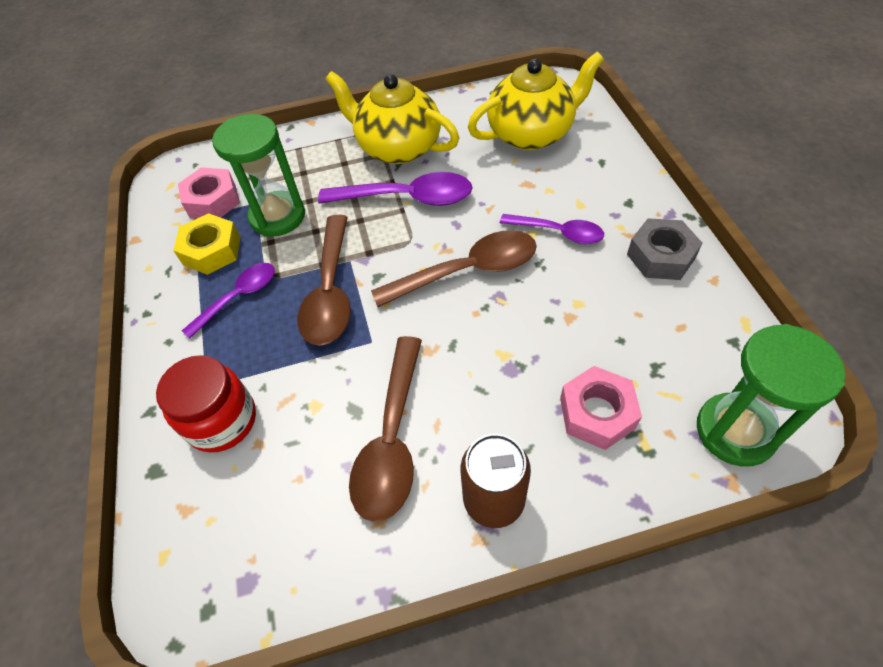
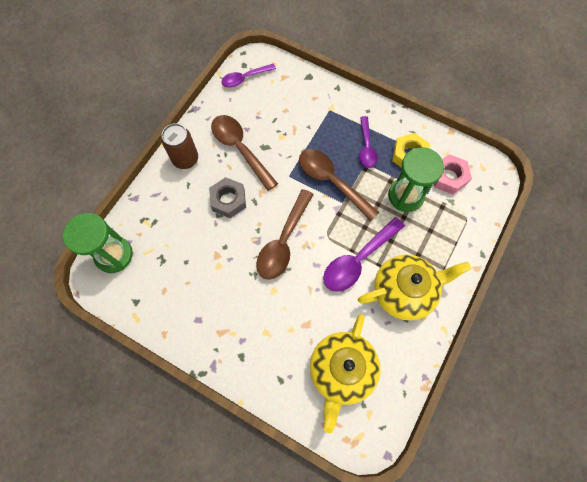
camera: 130 degrees right, 15 degrees up
(222, 421) = (307, 106): red jar -> none
(558, 232) = (261, 302): purple spoon -> purple spoon (244, 78)
(597, 413) = (172, 219): pink nut -> none
(660, 256) = (199, 328): grey nut -> grey nut (228, 200)

